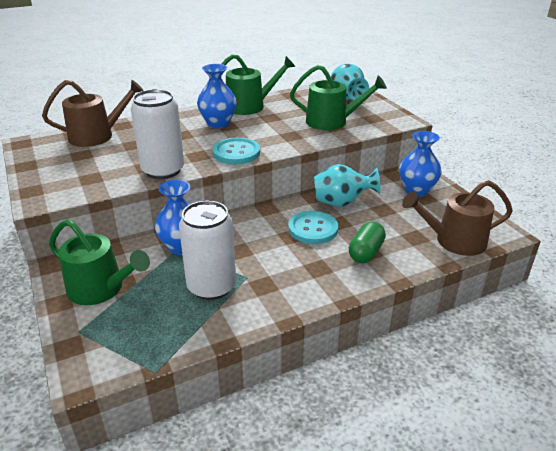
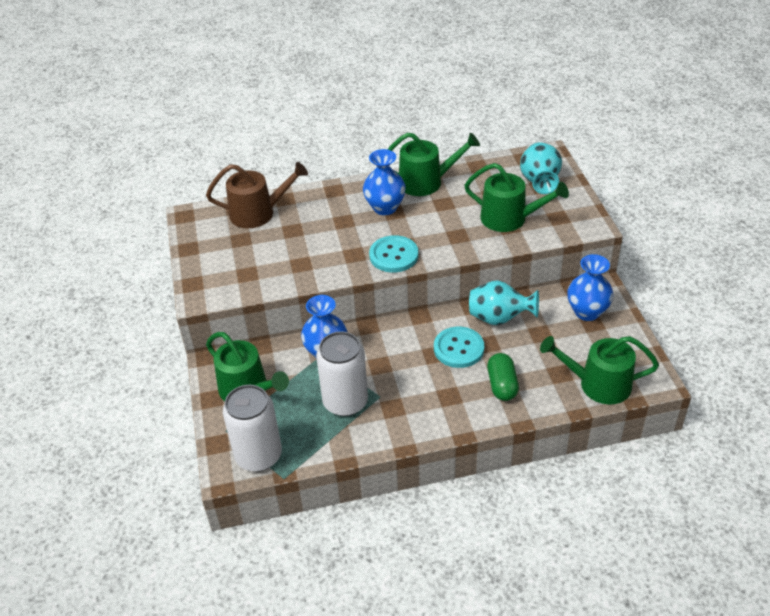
camera: 15 degrees right, 10 degrees up
(163, 170) = (316, 272): white can -> white can (258, 456)
(366, 252) = (502, 385): green capsule -> green capsule turned 45 degrees counterclockwise
(454, 241) = (598, 384): brown watering can -> green watering can

